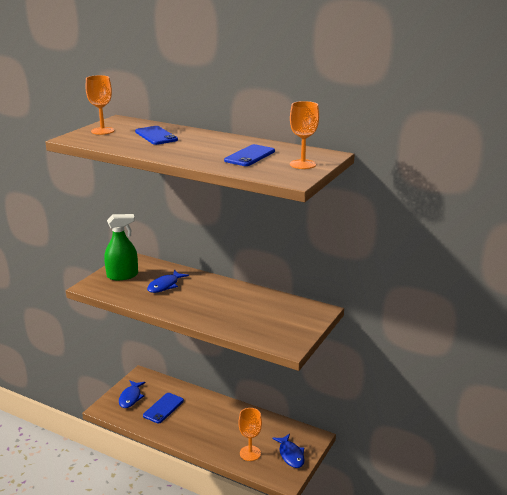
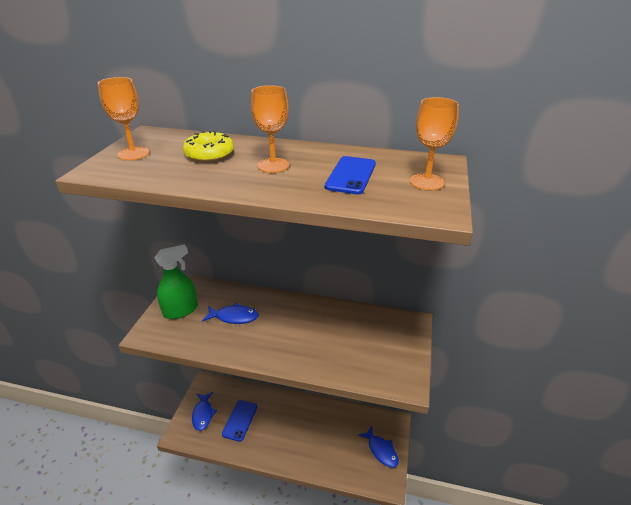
camera: 15 degrees left, 10 degrees up
(156, 136) = (209, 154): blue phone -> yellow donut
(165, 286) = (234, 317): blue fish -> blue fish turned 105 degrees counterclockwise
(250, 453) = (342, 458): orange goblet -> orange goblet (273, 165)

